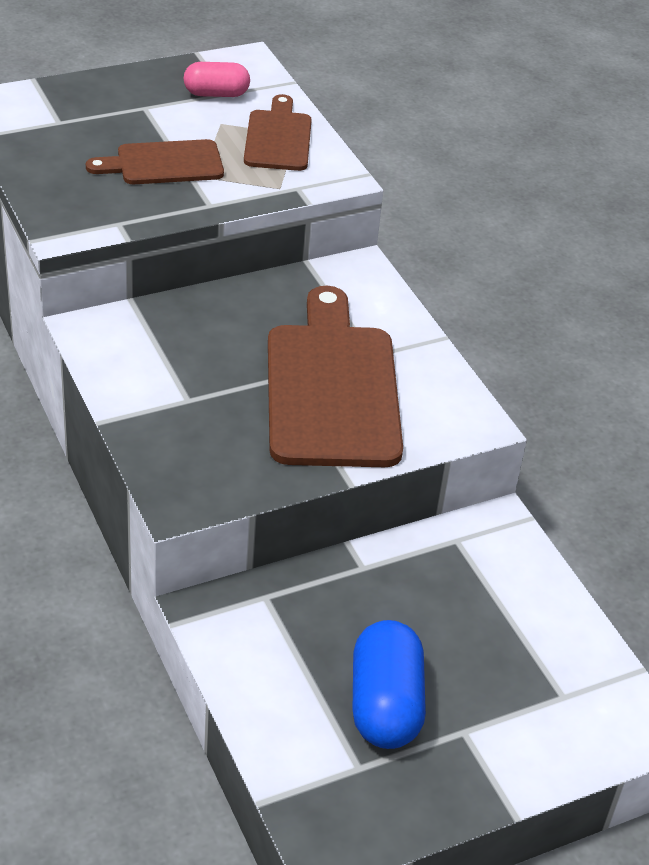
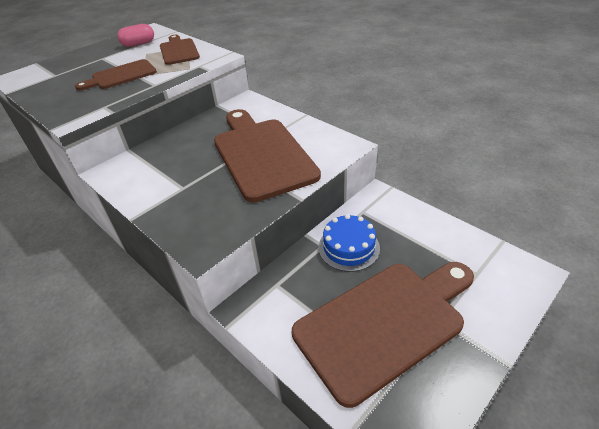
camera: 15 degrees left, 0 degrees up
(385, 705) = (384, 323): blue capsule -> brown cutting board
(400, 586) = (349, 247): none -> blue cake

